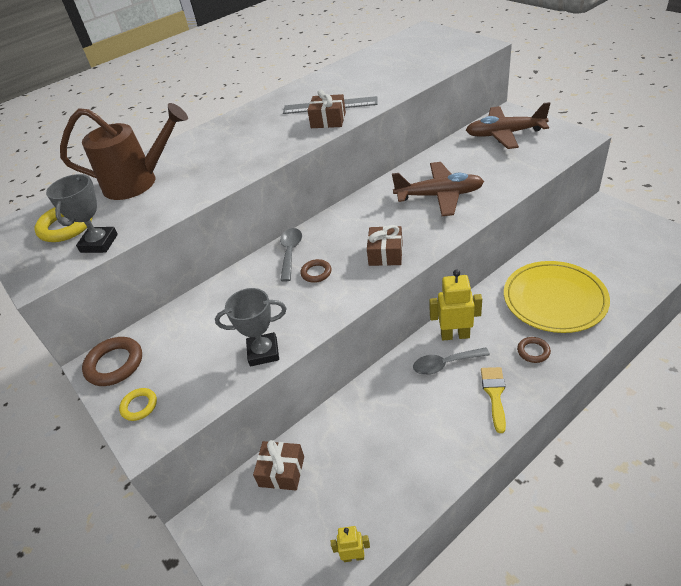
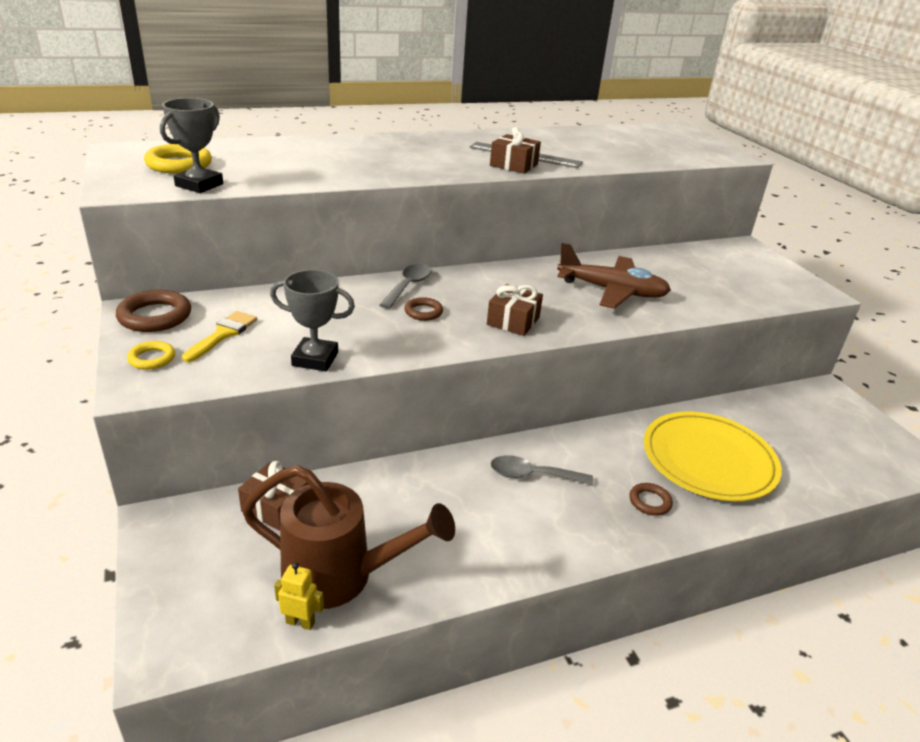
camera: 10 degrees right, 10 degrees down
(138, 182) = (278, 154): brown watering can -> brown watering can (340, 576)
(455, 335) = (562, 451): yellow robot -> none
(494, 394) = (574, 526): yellow brush -> yellow brush (223, 334)
(504, 134) = (727, 262): brown plane -> none

